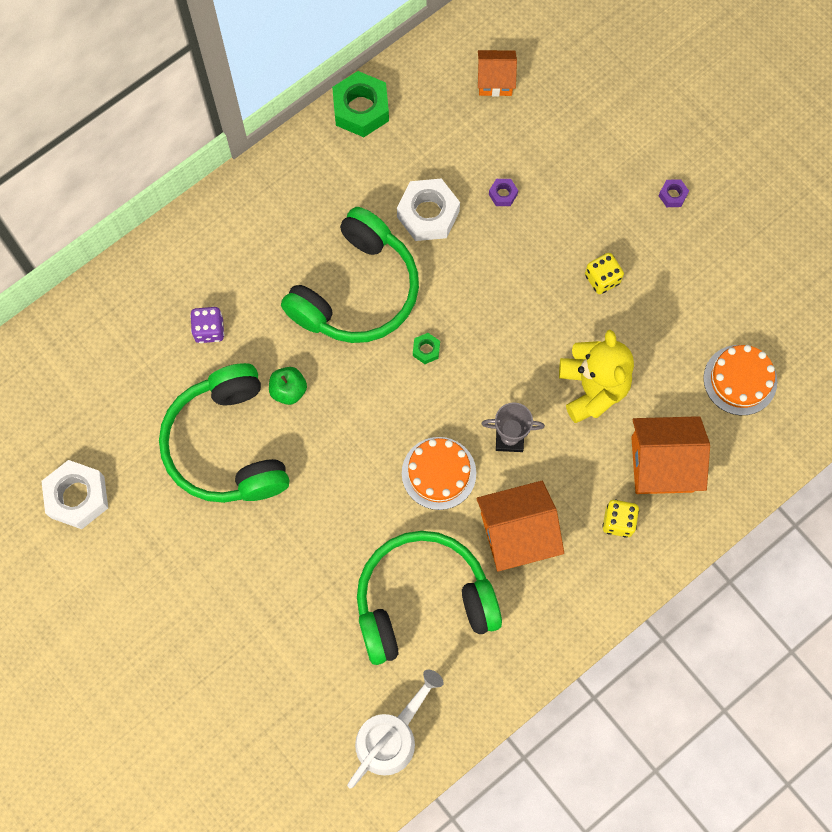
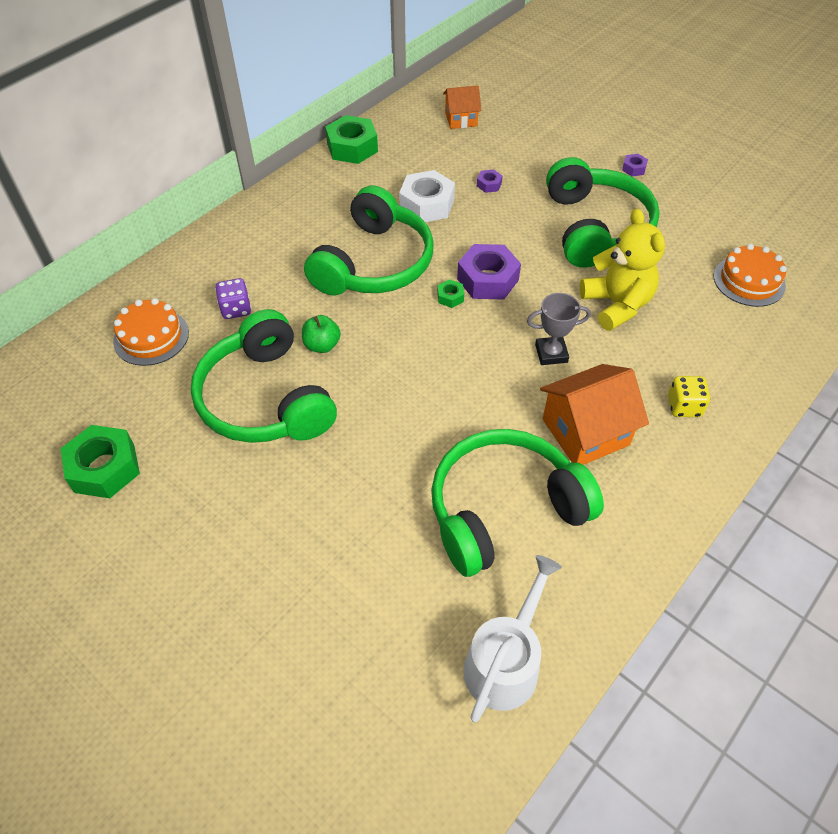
camera: 10 degrees left, 20 degrees down
(77, 497) = (105, 468): white nut -> green nut
(439, 473) = (489, 391): orange cake -> orange cake (151, 337)
(469, 333) = (487, 279): none -> purple nut
(602, 279) = (595, 228): yellow dice -> green headphones
(662, 464) = (706, 353): orange house -> none

